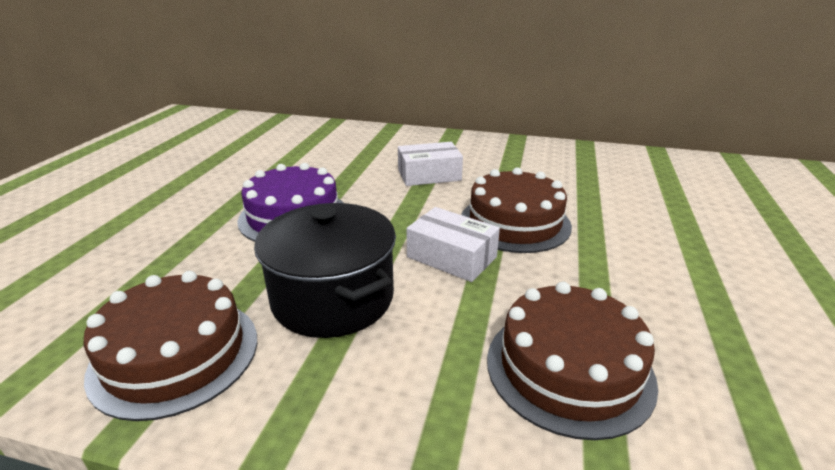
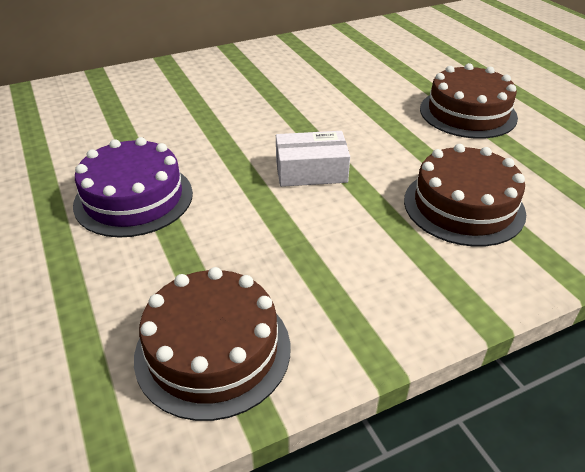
camera: 40 degrees left, 10 degrees up
(333, 298) = (270, 244): black pot -> none
(429, 175) = (202, 110): white box -> none
(515, 222) = (319, 124): brown cake -> brown cake (467, 113)

